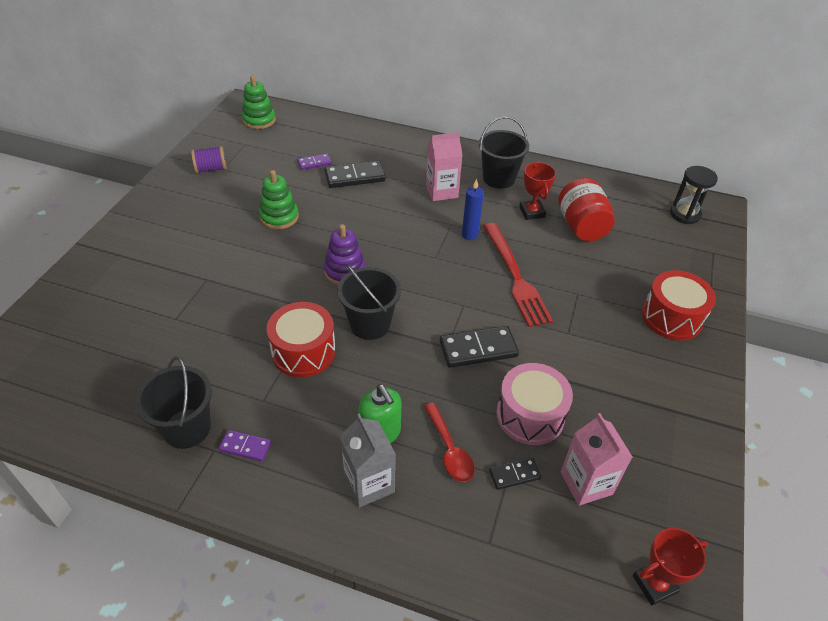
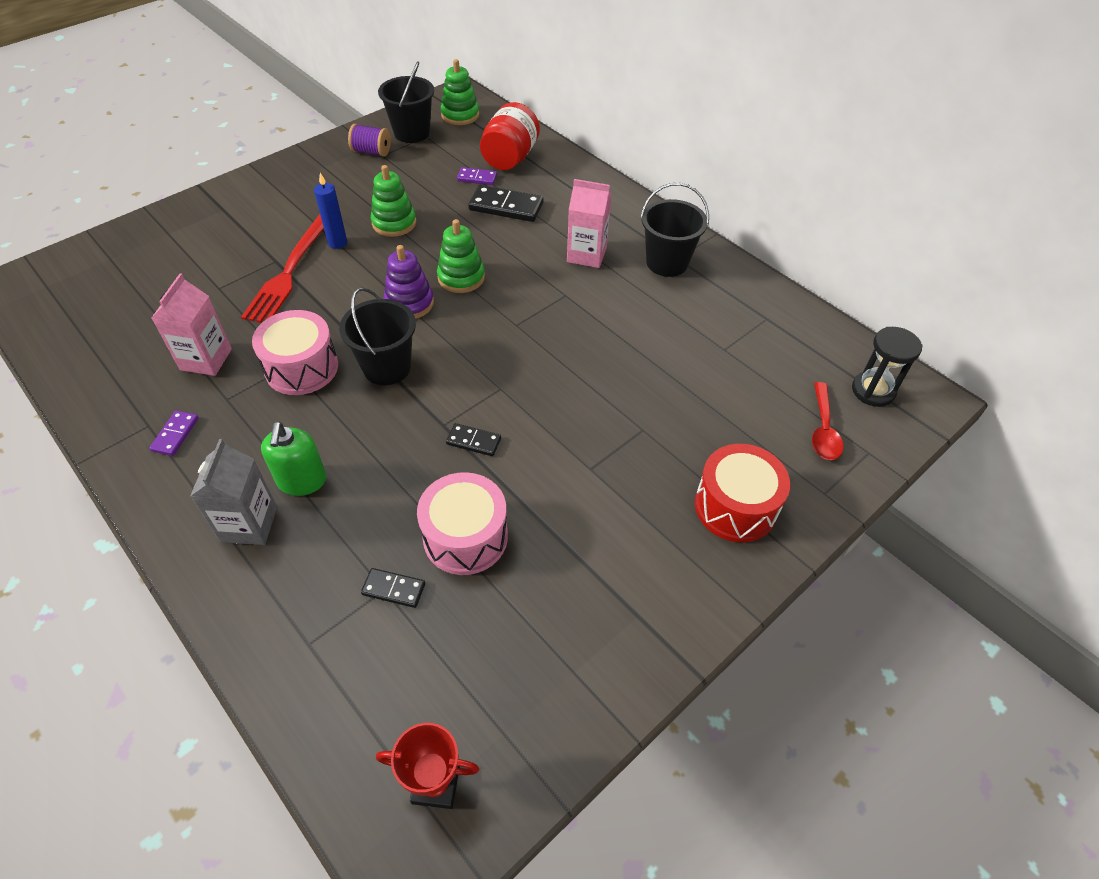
camera: 30 degrees right, 5 degrees up
(187, 428) = (144, 394): black bucket -> black bucket (412, 133)
(245, 446) = (175, 434): purple domino -> purple domino turned 60 degrees clockwise
(303, 351) = (301, 367): red drum -> pink drum
(367, 239) = (461, 277): none -> green stacking toy
(449, 449) = (352, 530): red spoon -> red spoon (823, 429)
(469, 235) = (575, 314): blue candle -> blue candle (337, 243)
(478, 349) = (473, 441): black domino -> black domino, size x0.56
(515, 276) = (585, 380): red fork -> red fork (290, 271)
(532, 212) = (671, 315): red trophy -> none
(581, 226) = (718, 354): red jar -> red jar (510, 158)
(586, 483) = (460, 638): pink carton -> pink carton (206, 359)

